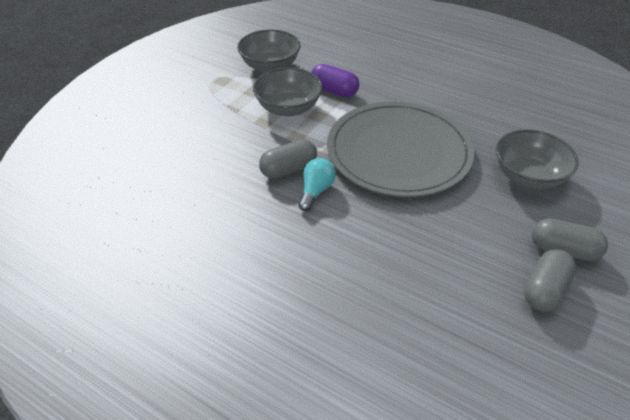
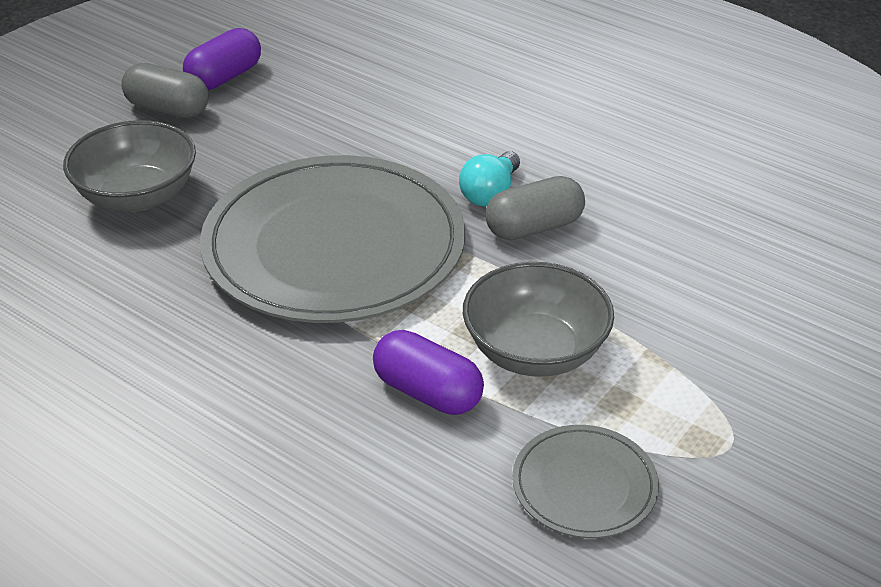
camera: 175 degrees left, 5 degrees down
(270, 66) = (584, 485): grey bowl -> grey plate
(544, 290) = (225, 77): grey capsule -> purple capsule

